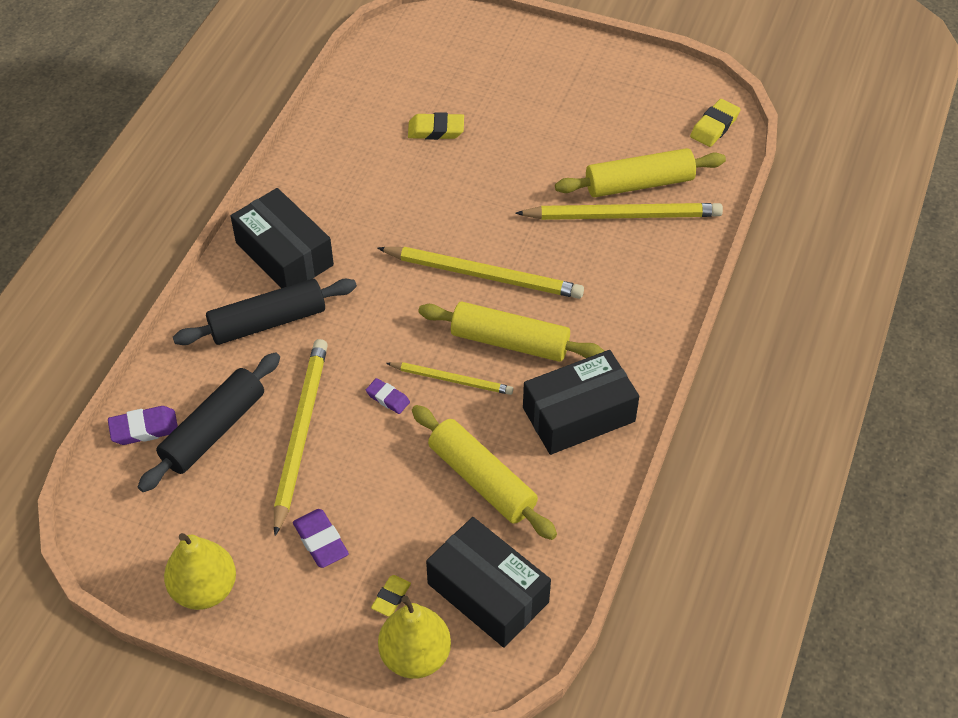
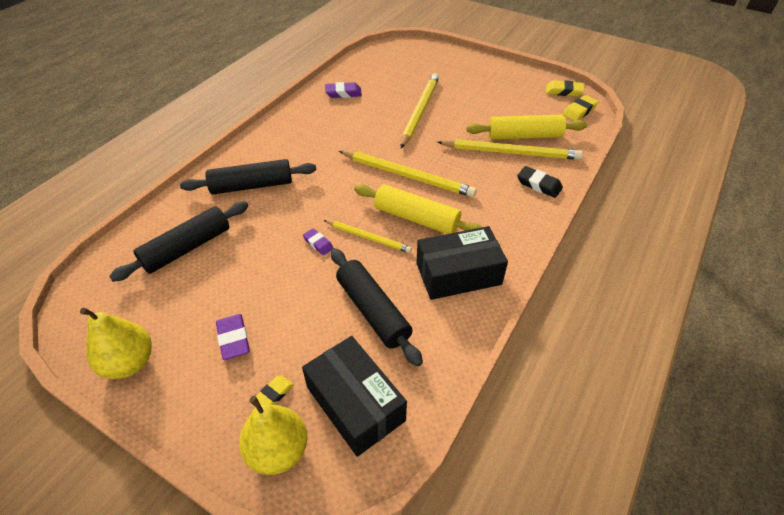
camera: 10 degrees right, 5 degrees down
(144, 429) = (140, 240): purple eraser -> purple eraser (343, 93)
(284, 254) = (277, 149): black box -> none
(300, 434) = (247, 259): yellow pencil -> yellow pencil (420, 111)
(436, 130) = (396, 95): yellow eraser -> yellow eraser (563, 91)
(482, 480) = (372, 311): yellow rolling pin -> black rolling pin
(667, 265) = (539, 185): none -> black eraser

